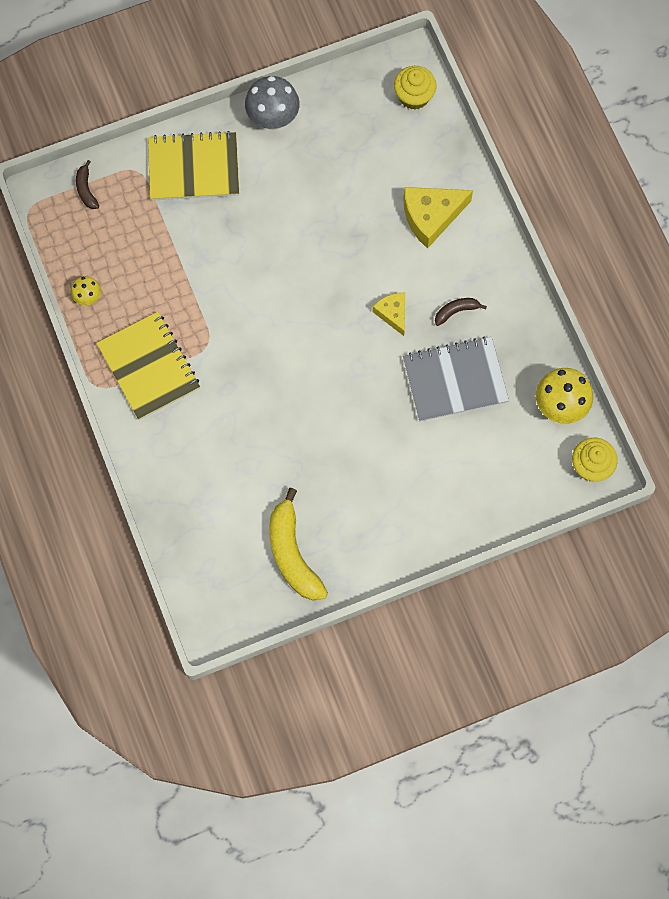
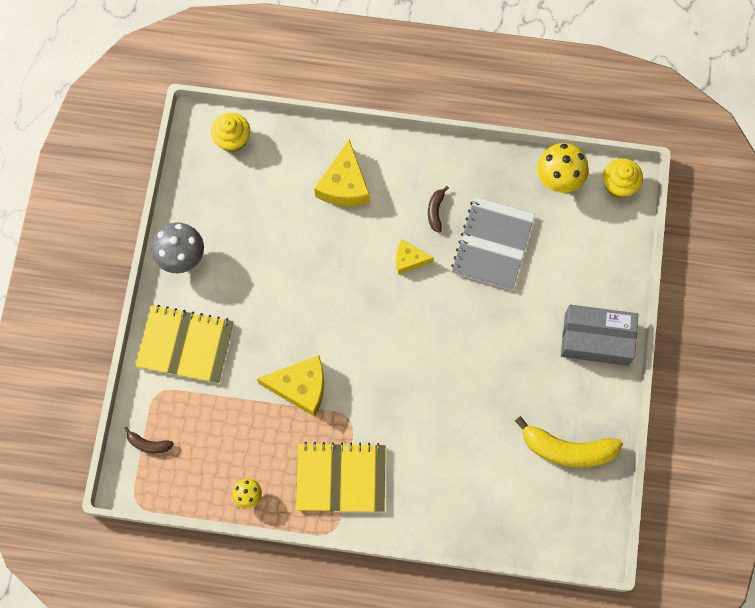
camera: 60 degrees left, 0 degrees up
(193, 168) = (185, 345): yellow notebook -> yellow notebook turned 75 degrees clockwise
(213, 286) = (300, 387): none -> yellow cheese
(418, 525) = (596, 339): none -> grey box

